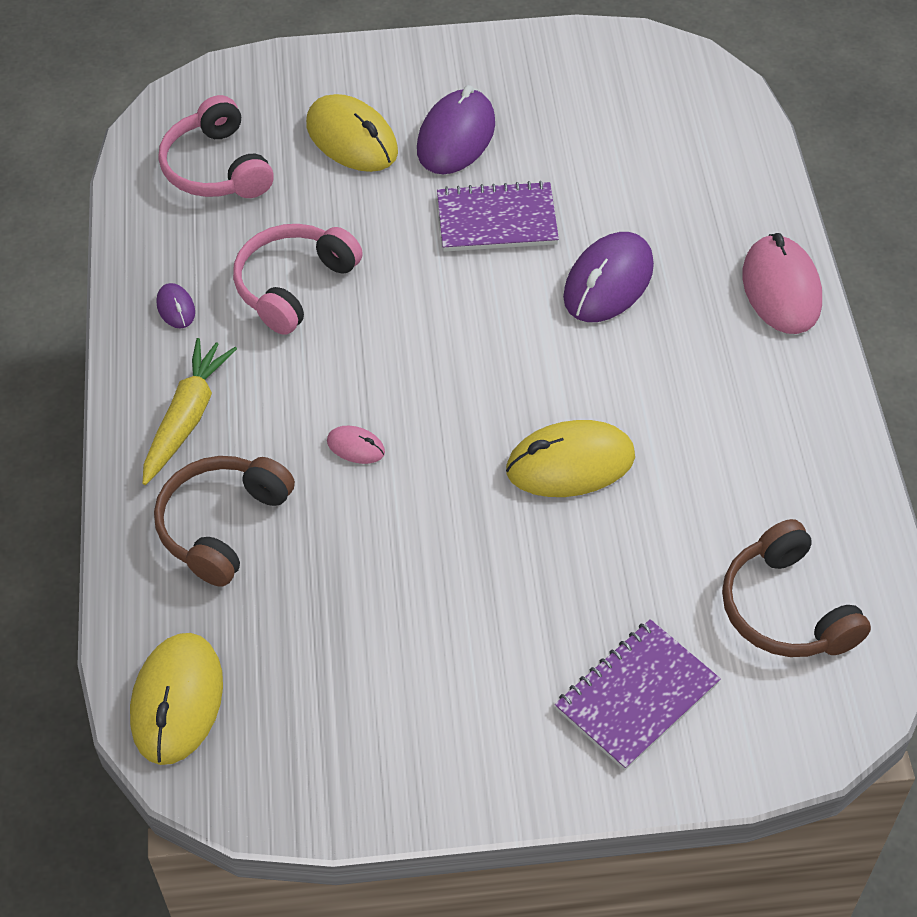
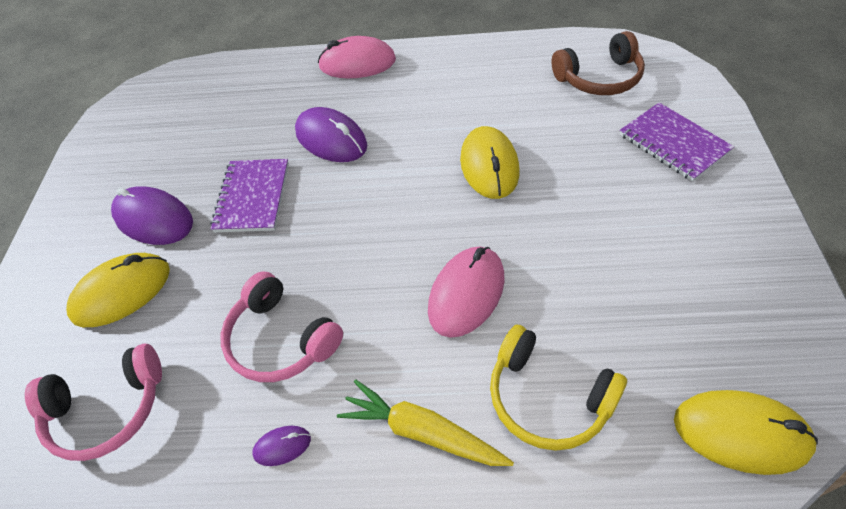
camera: 80 degrees left, 0 degrees up
(222, 525) = (548, 397): brown headphones -> yellow headphones
(356, 447) = (466, 293): pink mouse -> pink mouse, size x2.11

